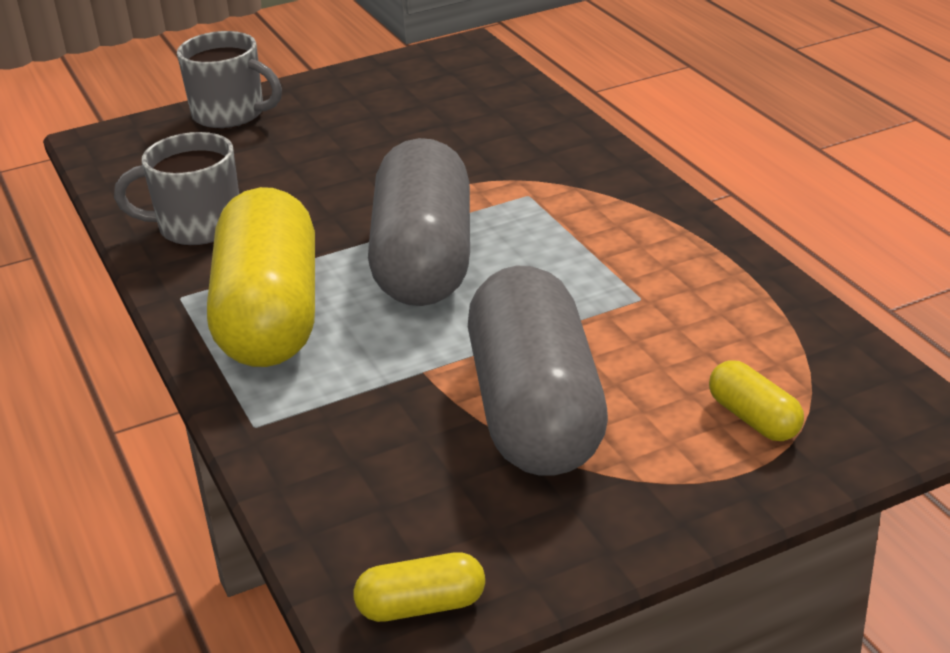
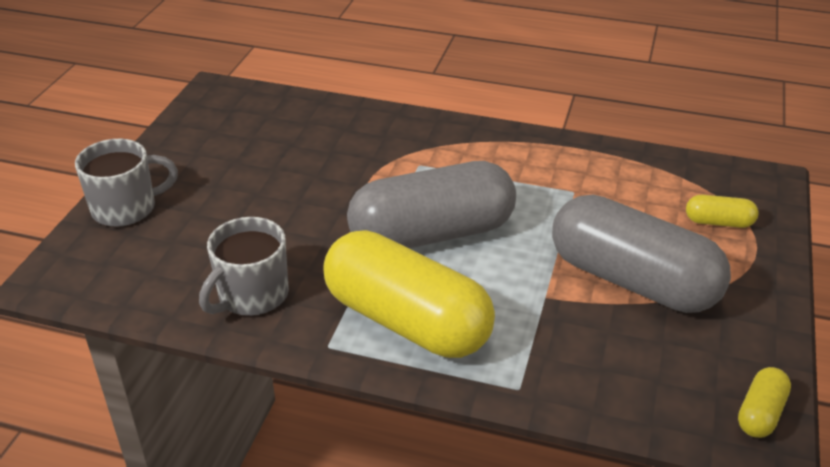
camera: 50 degrees left, 5 degrees up
(424, 260) = (432, 234): grey capsule -> grey capsule turned 60 degrees counterclockwise

